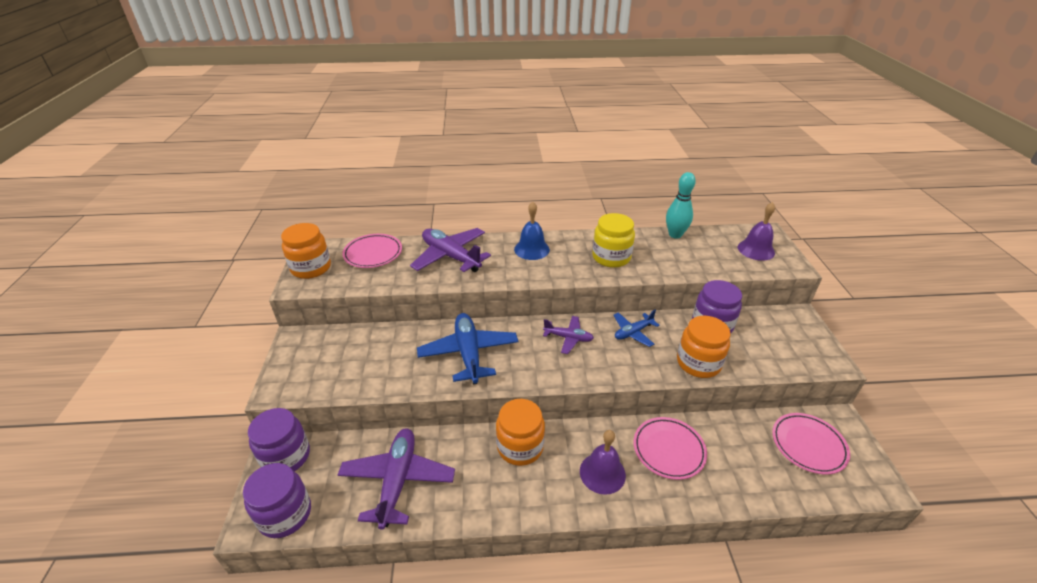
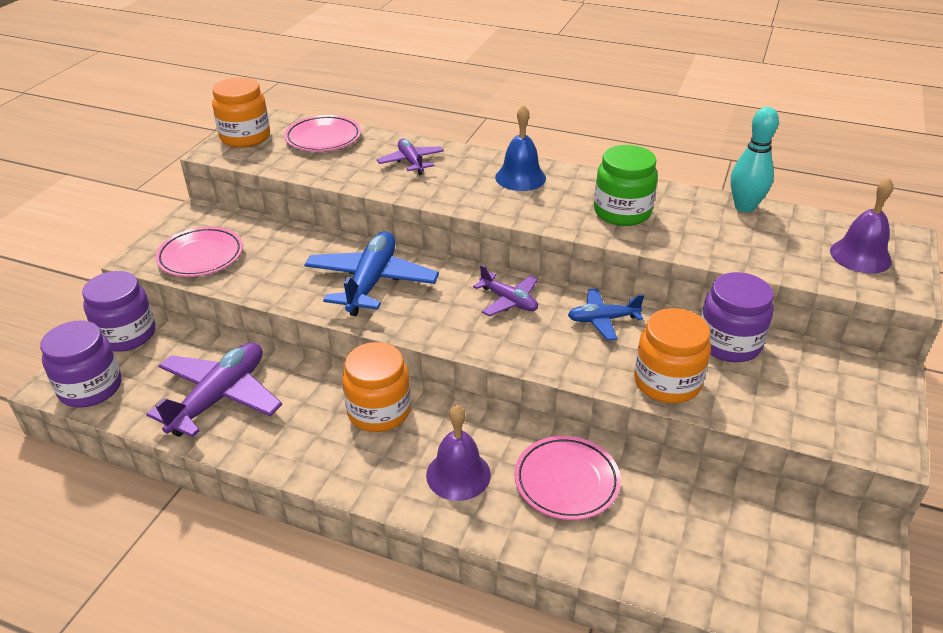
camera: 25 degrees right, 0 degrees up
(450, 256) = (411, 162): purple plane -> purple plane, size x0.56
(611, 257) = (622, 212): yellow jar -> green jar
(808, 445) = (783, 550): pink plate -> pink plate (201, 256)

